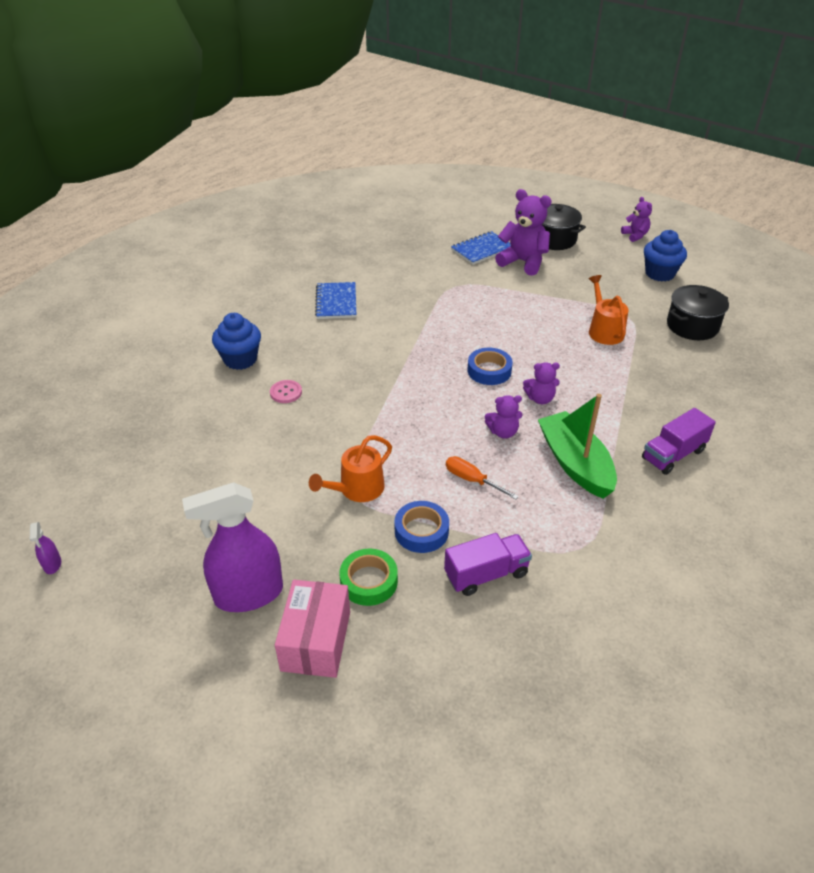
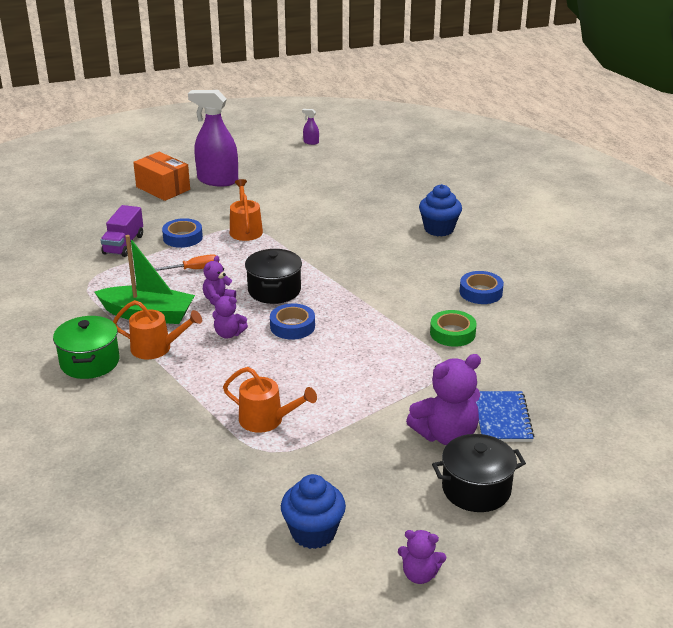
camera: 125 degrees right, 10 degrees down
(248, 594) = (217, 180): purple spray bottle -> purple spray bottle turned 90 degrees counterclockwise
(286, 392) = (375, 235): pink button -> none
(316, 641) = (163, 188): pink box -> orange box
(336, 302) = (480, 292): blue notebook -> blue tape
(369, 581) = (174, 211): green tape -> green tape (452, 333)
(540, 398) = (229, 334): purple teddy bear -> purple teddy bear turned 105 degrees counterclockwise
(607, 428) = (156, 348): none -> orange watering can
(673, 454) = (90, 362): purple truck -> green pot
(692, 326) = (200, 486): black pot -> black pot (274, 290)

